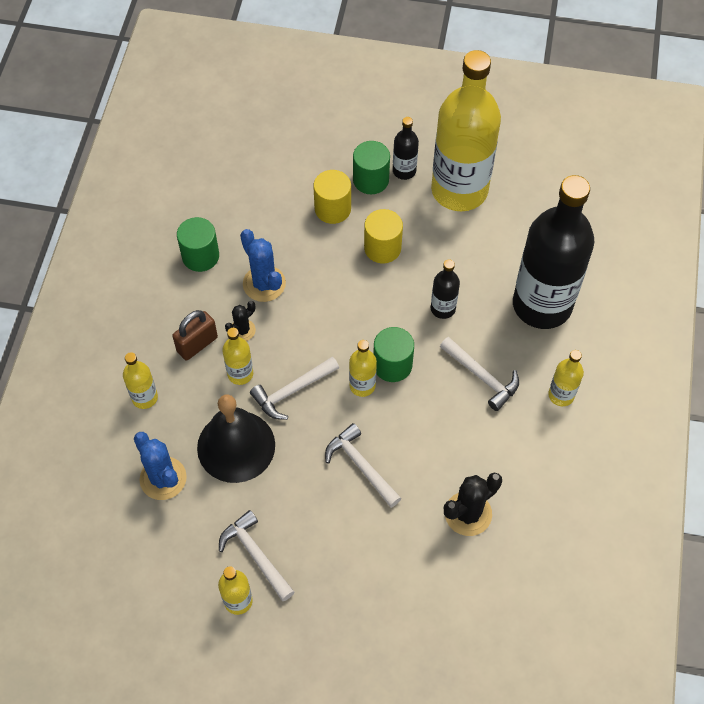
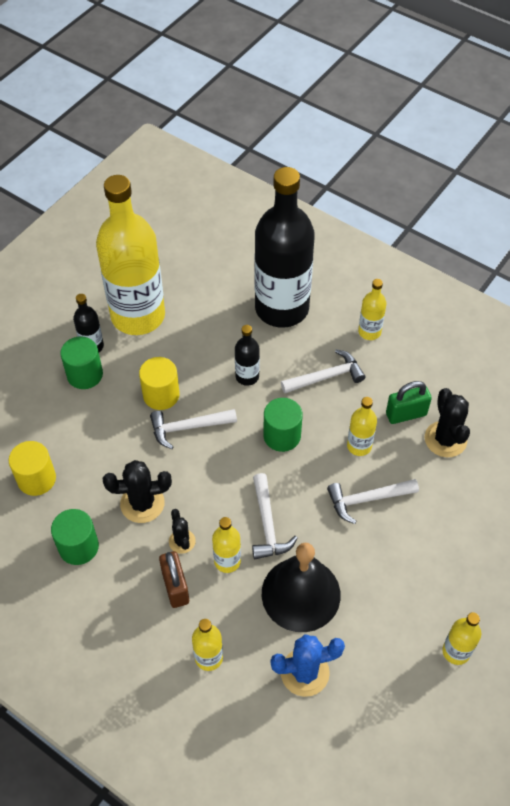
camera: 65 degrees left, 5 degrees down
(255, 555) = (417, 619): white hammer -> white hammer (188, 428)
(264, 284) = (142, 503): blue cactus -> black cactus
(332, 209) = (96, 416): yellow cylinder -> yellow cylinder (36, 479)
(362, 385) = (290, 467): yellow bottle -> yellow bottle (359, 446)
(478, 466) = (406, 414): none -> green padlock

